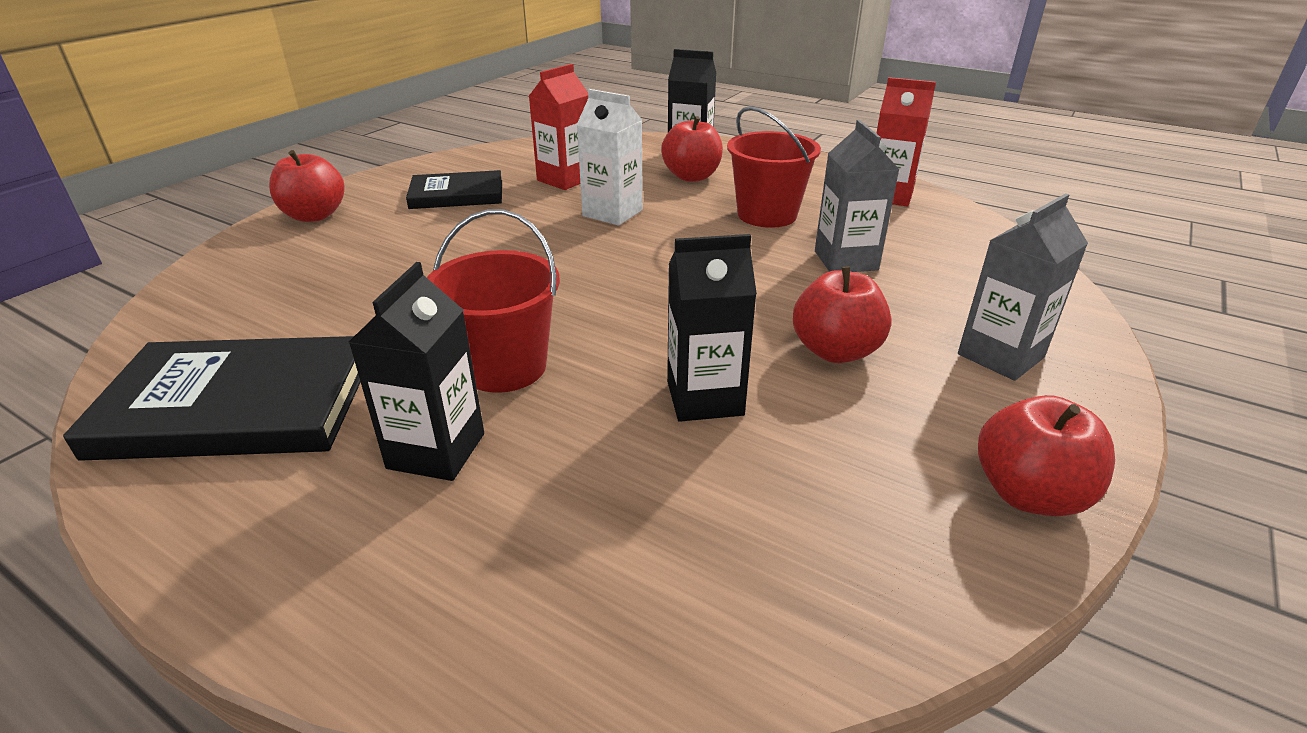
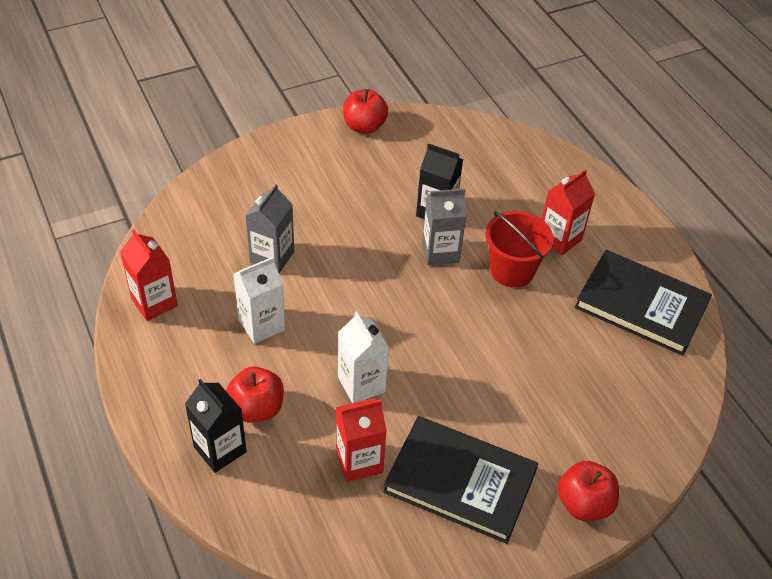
camera: 150 degrees left, 15 degrees up
(436, 451) = (559, 239): black carton -> red carton
(457, 194) = (460, 481): black book -> black book, size x1.59
(767, 215) = (261, 325): red bucket -> white carton
(835, 351) = (355, 205): red apple -> none
(1000, 356) = (289, 169): grey carton -> grey carton (440, 252)

